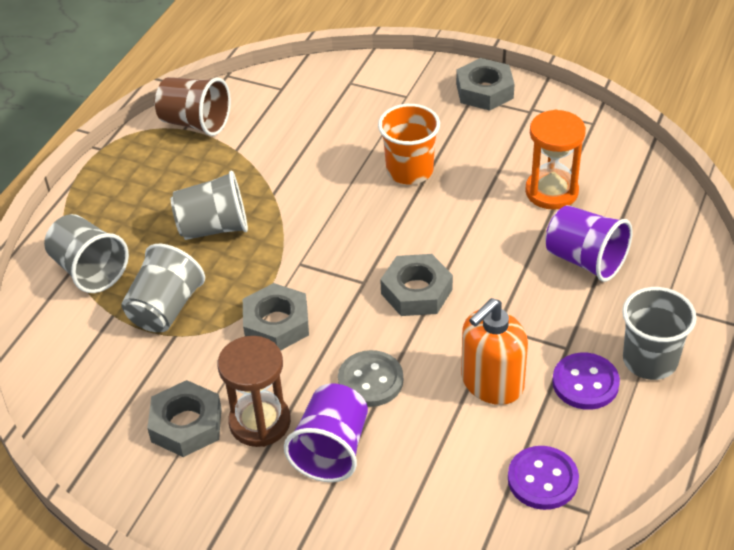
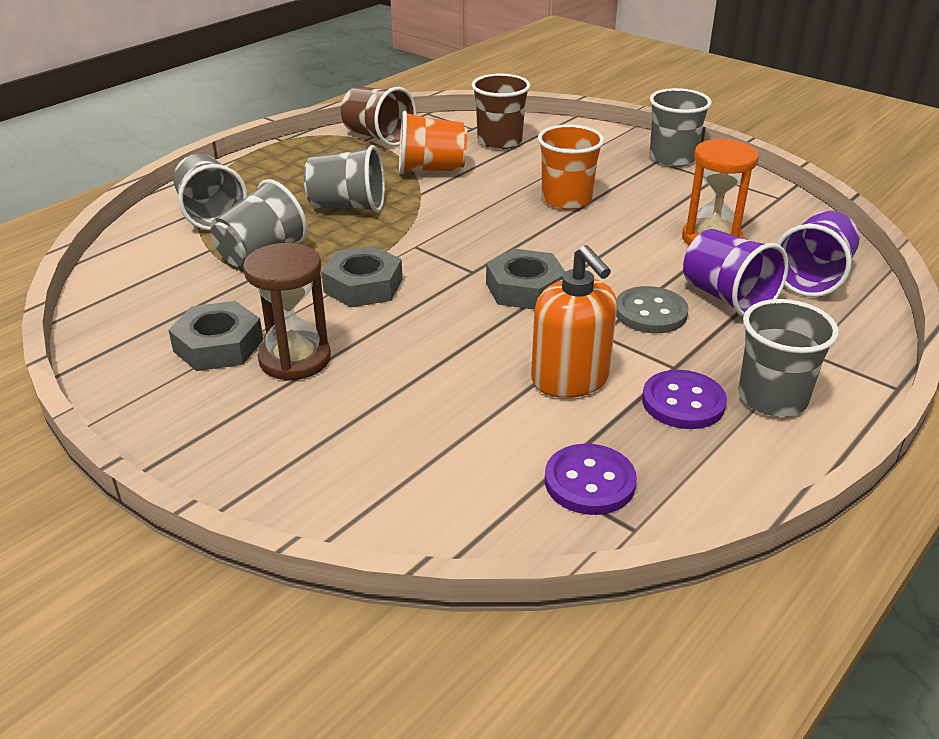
camera: 15 degrees right, 10 degrees down
(268, 158) = (431, 170): none -> orange cup
(316, 103) = (499, 141): none -> brown cup
(331, 449) = (356, 399): purple cup -> purple cup (813, 278)
(370, 380) = (434, 349): grey button -> grey button (650, 313)
(484, 91) = (672, 158): grey nut -> grey cup
(492, 383) = (570, 379): orange soap dispenser -> orange soap dispenser turned 90 degrees counterclockwise

